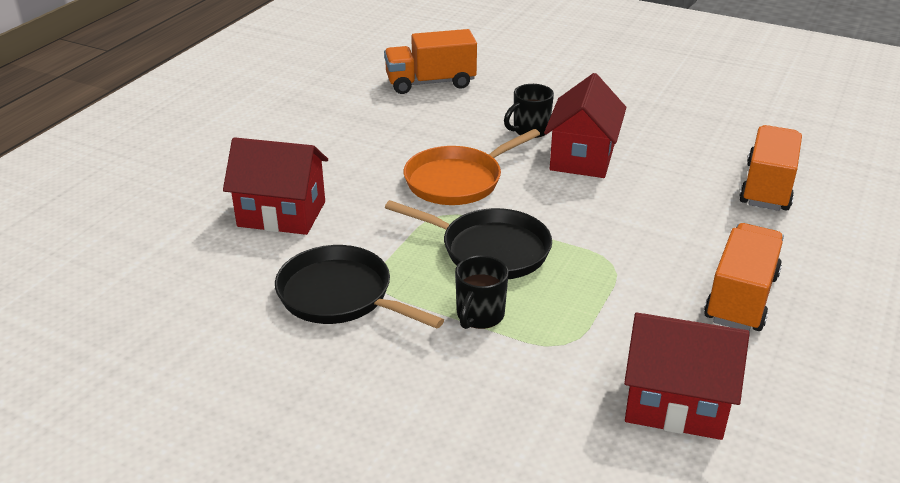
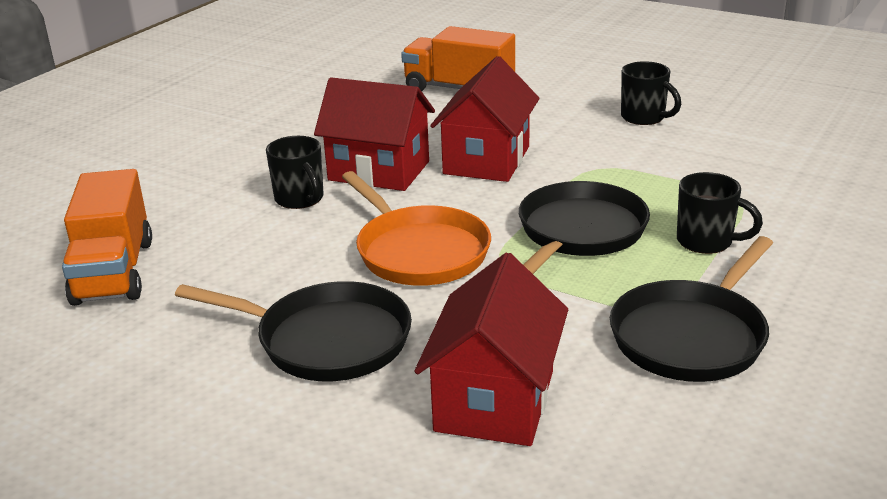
camera: 85 degrees left, 5 degrees down
(352, 155) = (326, 340): none -> black pan
(675, 403) = (802, 156): red house -> red house (486, 160)
(741, 298) = (644, 118): orange truck -> black mug

